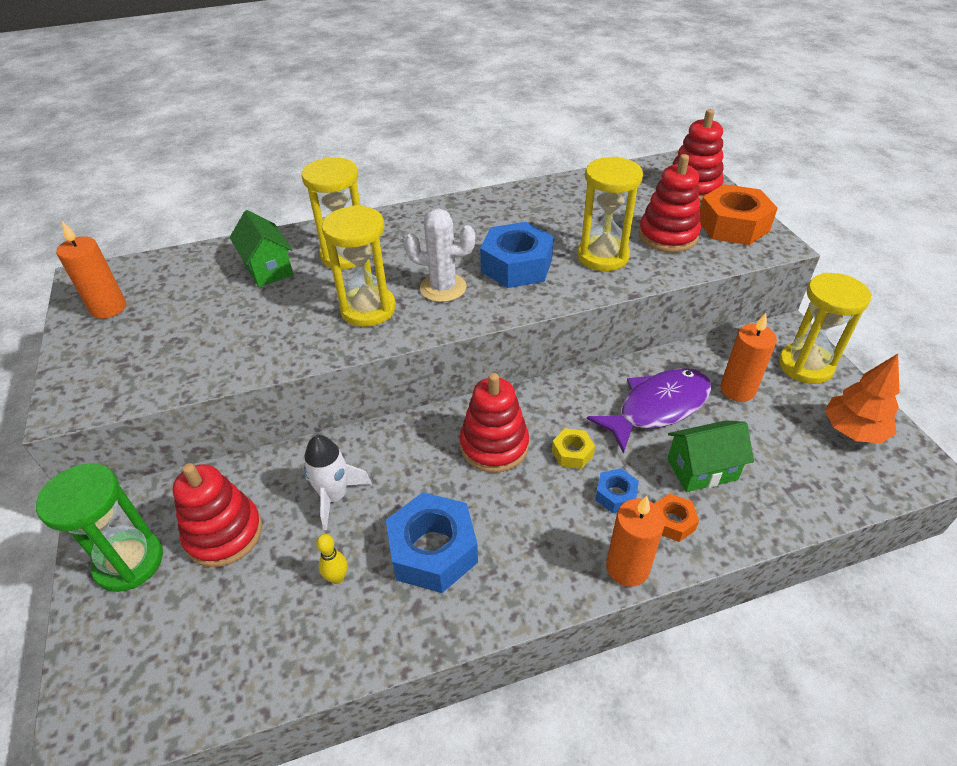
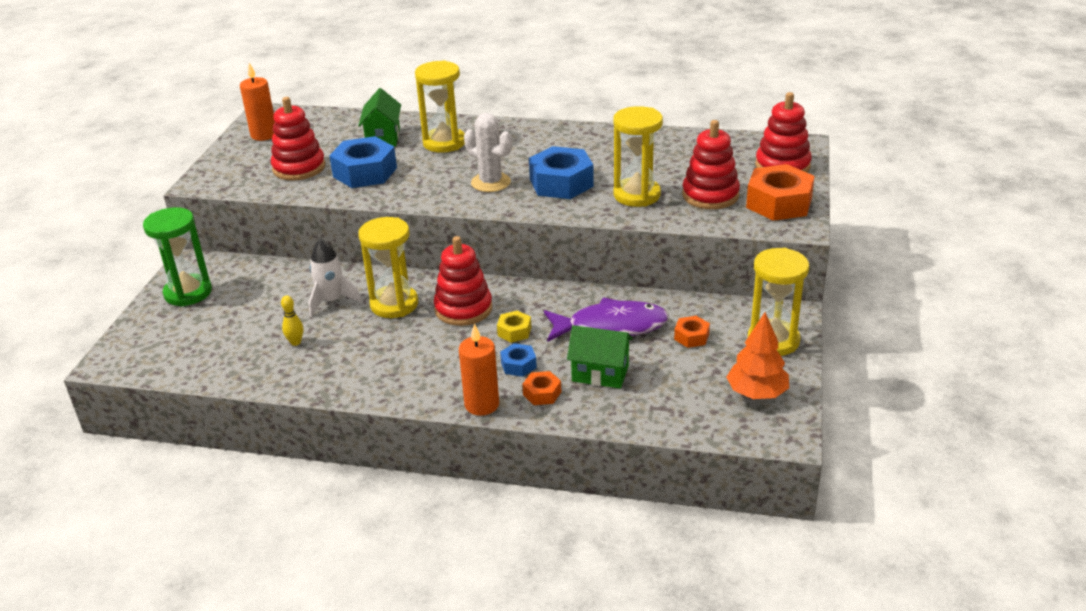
camera: 30 degrees right, 10 degrees down
(224, 534) = (250, 297): red stacking toy -> red stacking toy (299, 168)
(368, 309) = (425, 181): yellow hourglass -> yellow hourglass (394, 304)
(433, 550) = (365, 350): blue nut -> blue nut (365, 172)
(737, 390) = (691, 337): orange candle -> orange nut

